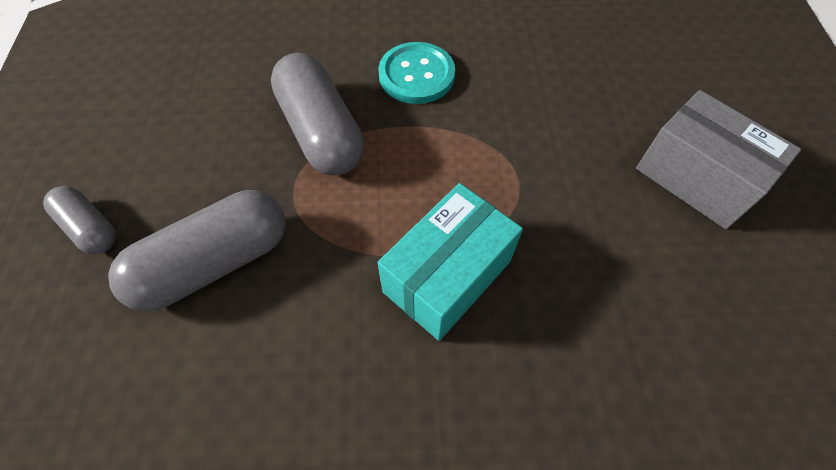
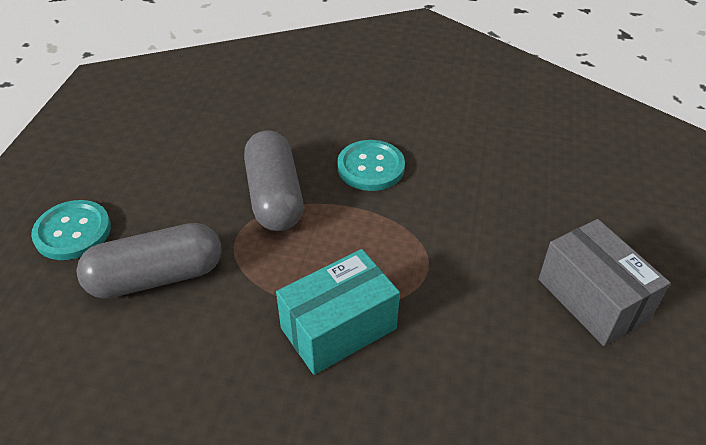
camera: 15 degrees right, 15 degrees down
(90, 228) = (73, 232): grey capsule -> turquoise button

